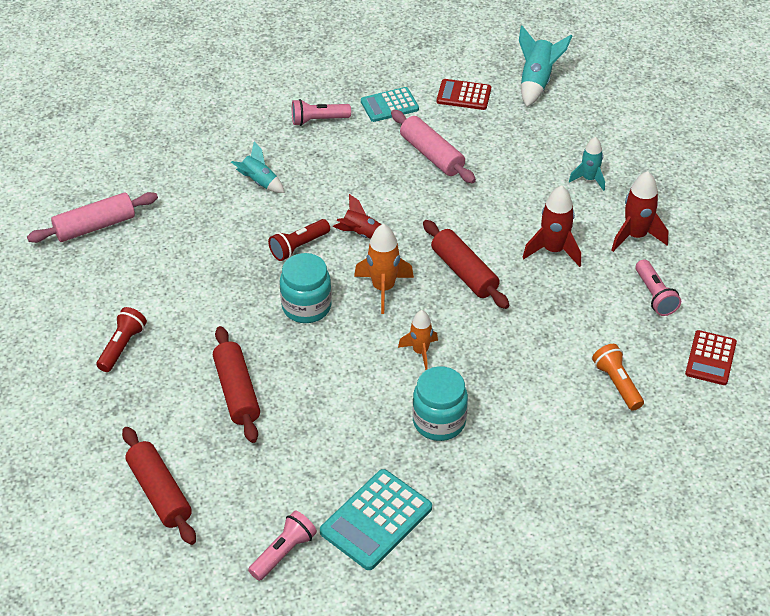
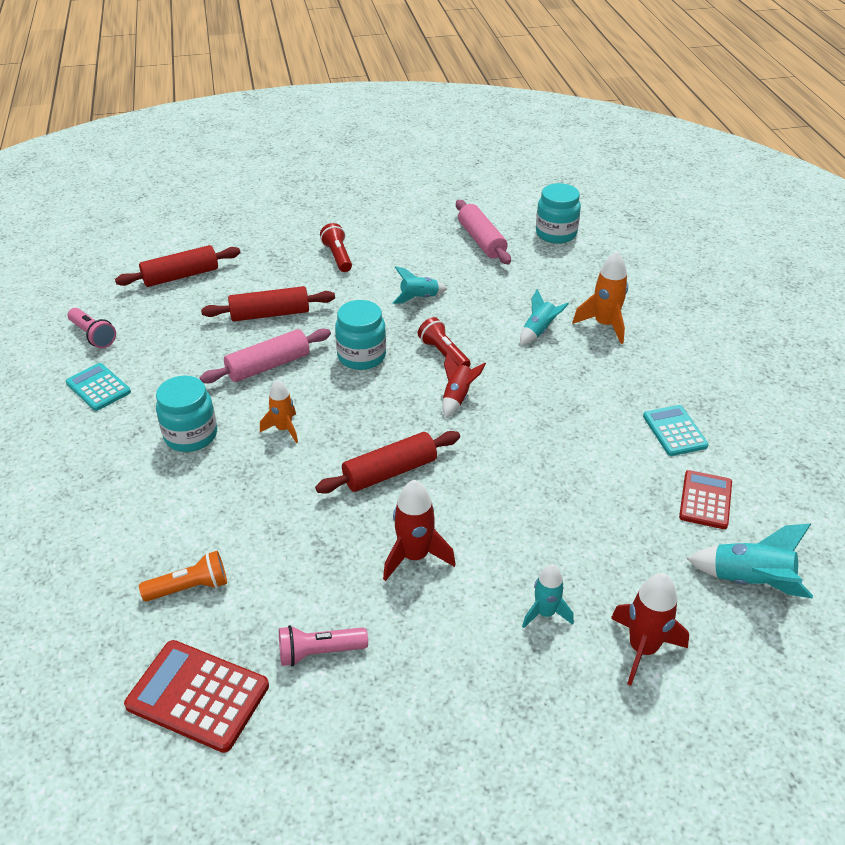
camera: 95 degrees right, 5 degrees down
(85, 169) = (556, 234): none -> turquoise jar
(122, 346) = (338, 256): red flashlight -> red flashlight turned 135 degrees counterclockwise
(205, 270) = (419, 298): none -> turquoise rocket
(318, 120) = (640, 374): pink flashlight -> none
(376, 520) = (98, 387): turquoise calculator -> turquoise calculator, size x0.66
(383, 288) = (376, 408): orange rocket -> orange rocket (604, 325)
(432, 155) = (587, 461): pink rolling pin -> pink rolling pin (268, 366)
(635, 236) = (431, 649): red rocket -> red rocket (642, 648)
(710, 358) = (198, 696): red calculator -> red calculator, size x1.51

